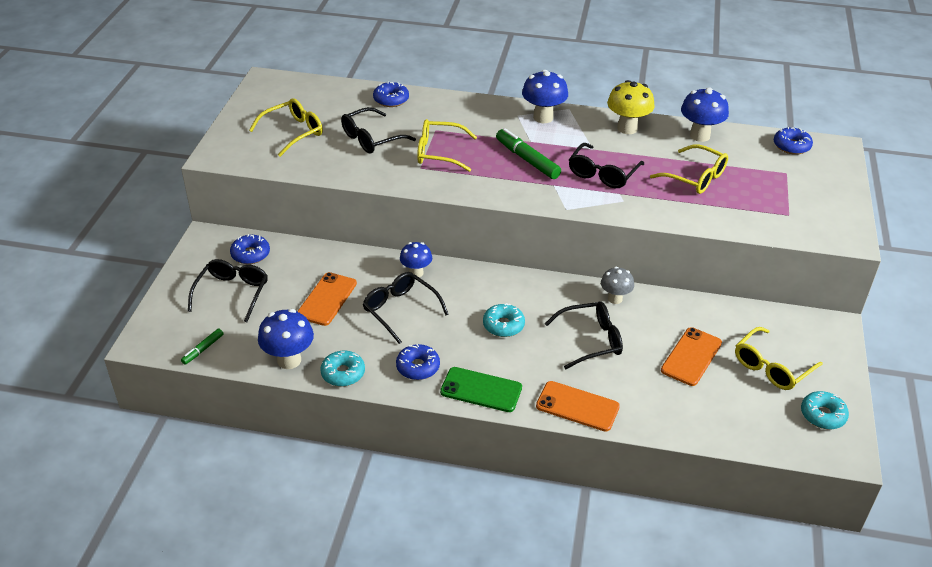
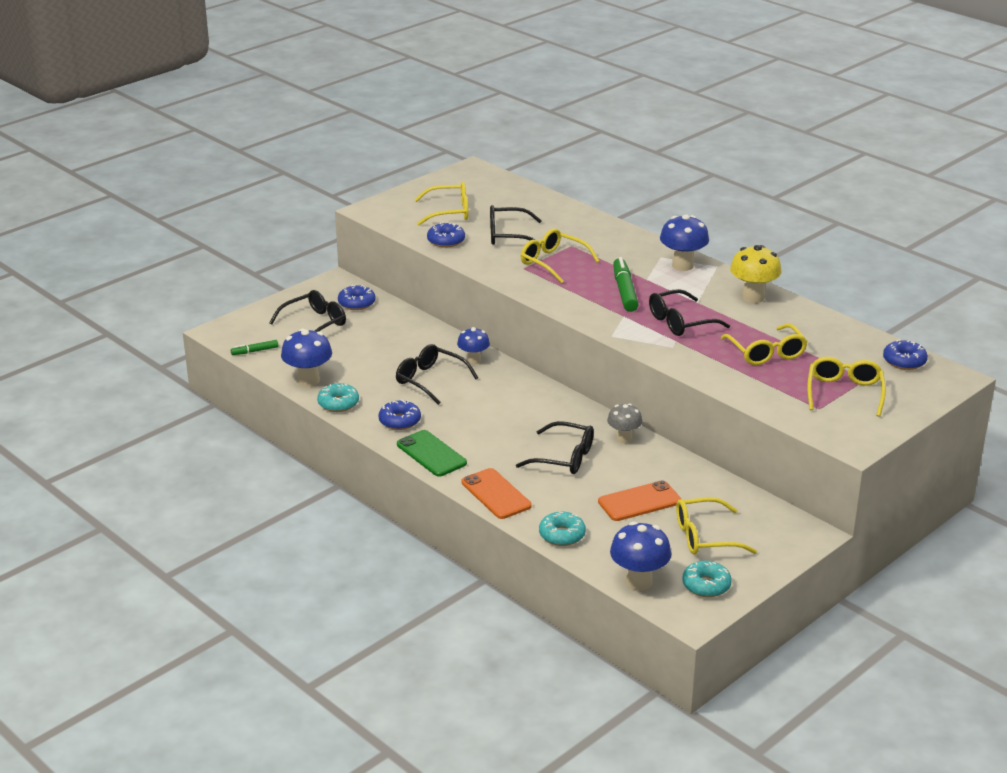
camera: 35 degrees right, 10 degrees down
(327, 299) = (381, 353): orange phone -> none
(391, 100) = (561, 213): blue donut -> blue donut (446, 241)
(400, 310) = (430, 380): black glasses -> black glasses turned 45 degrees counterclockwise
(503, 325) = (502, 420): turquoise donut -> turquoise donut (562, 535)
(699, 136) = (818, 324): blue mushroom -> blue mushroom (639, 582)
(788, 192) = (844, 393): none -> yellow glasses

